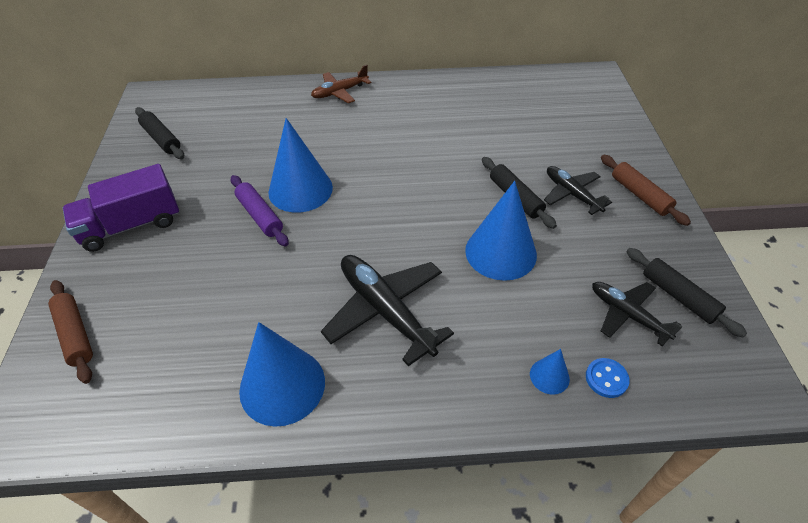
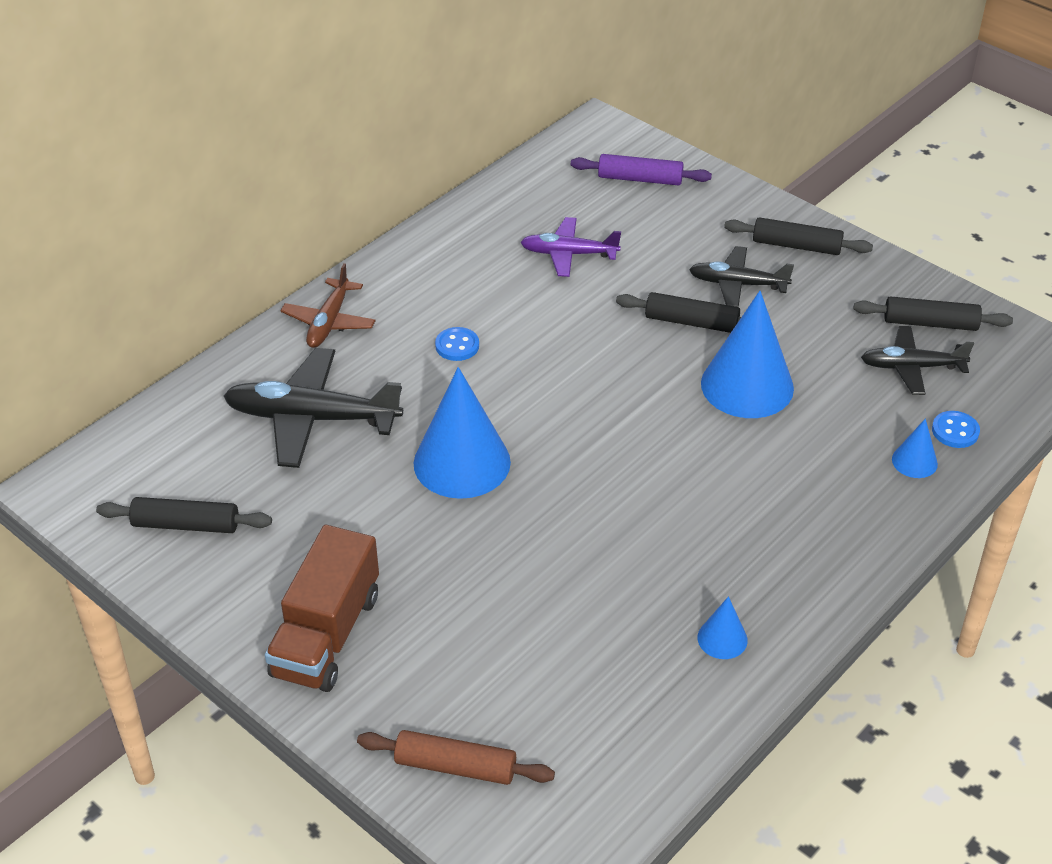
camera: 45 degrees left, 5 degrees down
(131, 225) = (327, 635): purple truck -> brown truck
(260, 216) = (461, 519): purple rolling pin -> purple rolling pin (640, 179)
(282, 385) = (722, 639): blue cone -> blue cone, size x0.47
(378, 135) = (457, 346): none -> blue button
(385, 311) = (719, 511): black plane -> black plane (312, 418)
(495, 125) = (568, 254): none -> purple plane
(640, 195) = (796, 246): brown rolling pin -> black rolling pin

